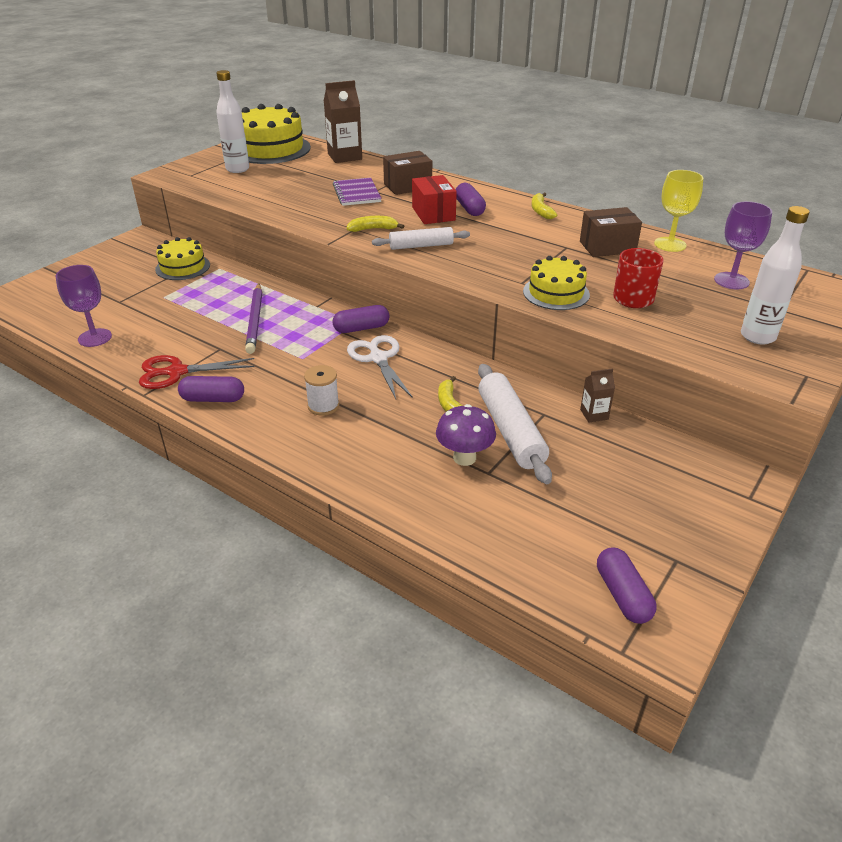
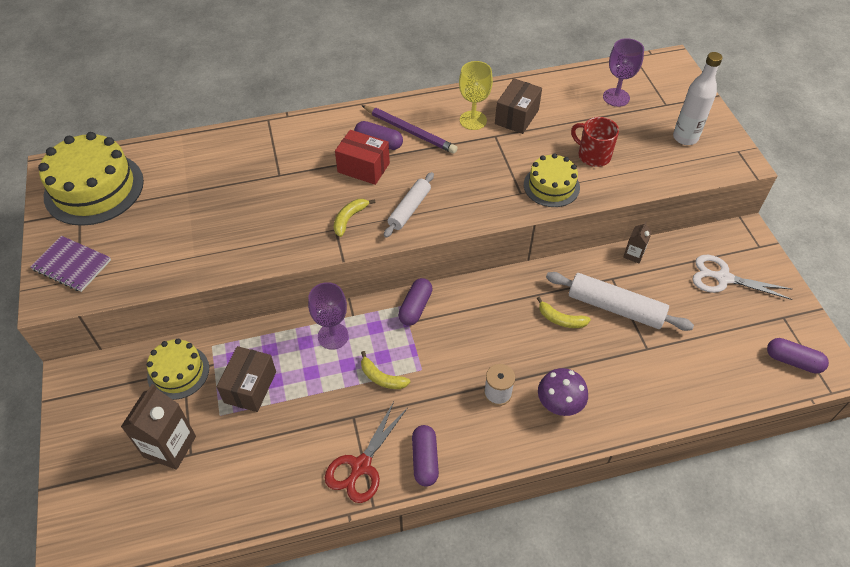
camera: 50 degrees left, 15 degrees up
(95, 338) = (240, 503): purple goblet -> purple goblet (333, 336)
(213, 399) = (425, 460): purple capsule -> purple capsule turned 45 degrees counterclockwise
(237, 169) = (112, 237): white bottle -> none
(255, 320) = (333, 369): purple pencil -> purple pencil (410, 131)
(344, 156) = (182, 150): brown carton -> brown carton (170, 446)
(357, 193) = (270, 188): purple notebook -> purple notebook (72, 265)
(378, 358) = (467, 323): white scissors -> white scissors (723, 278)
(407, 186) = (295, 150): brown box -> brown box (250, 387)
(464, 458) = (623, 350): purple mushroom -> purple mushroom (559, 405)
(541, 211) = (427, 109): yellow banana -> yellow banana (381, 377)
(670, 244) = (544, 86): yellow goblet -> yellow goblet (473, 120)

